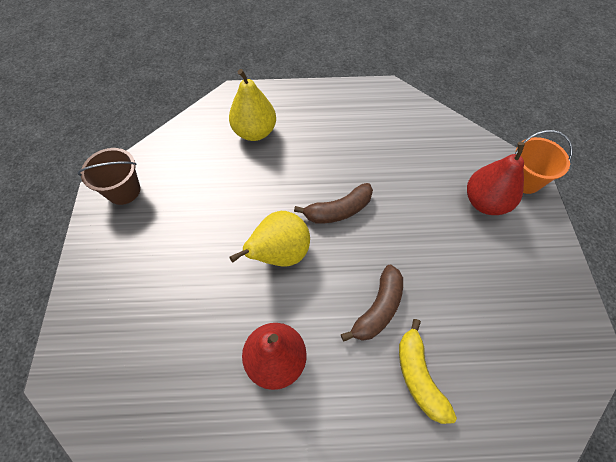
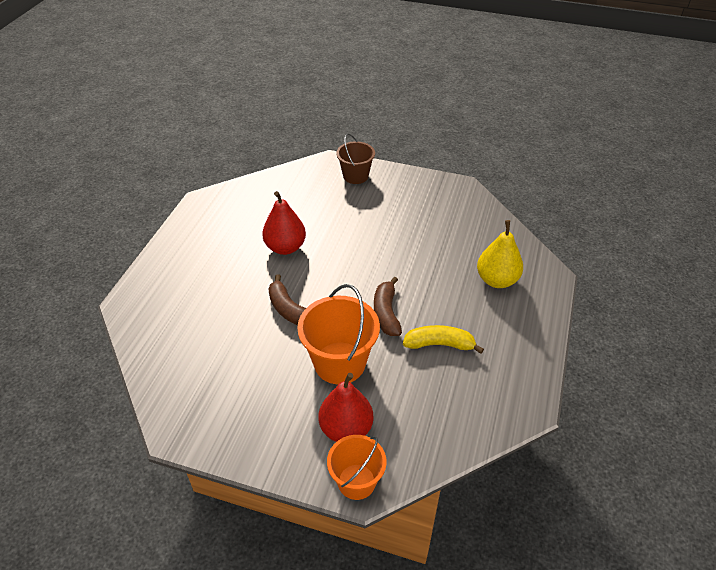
camera: 110 degrees right, 15 degrees down
(123, 190) = (457, 196): brown bucket -> brown bucket (355, 176)
(280, 254) = (362, 267): yellow pear -> none
(419, 376) = (230, 315): yellow banana -> yellow banana (440, 344)
(421, 231) = (339, 363): none -> orange bucket

